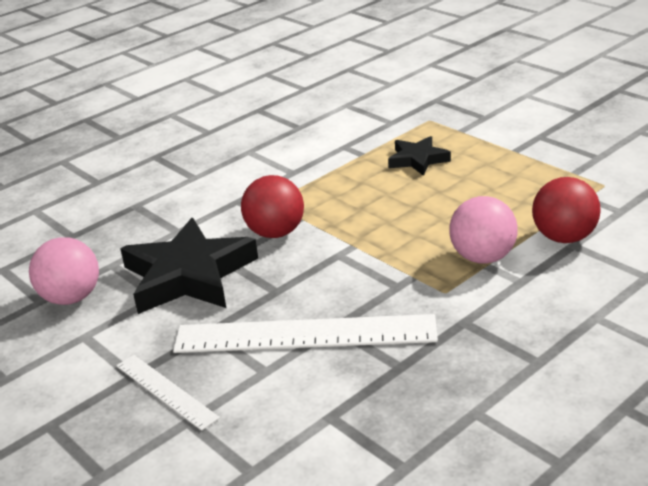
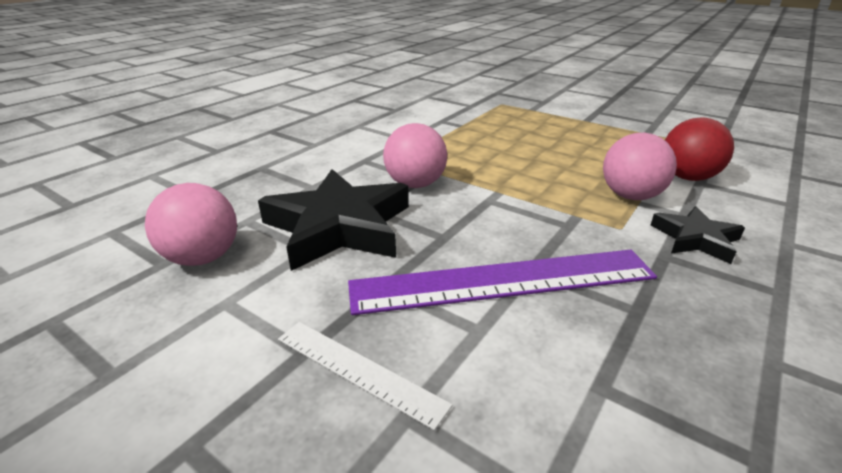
camera: 15 degrees left, 0 degrees up
(275, 233) = (415, 184): red ball -> pink ball
(305, 334) = (503, 280): white ruler -> purple ruler
(417, 160) = (511, 127): black star -> black star (695, 239)

